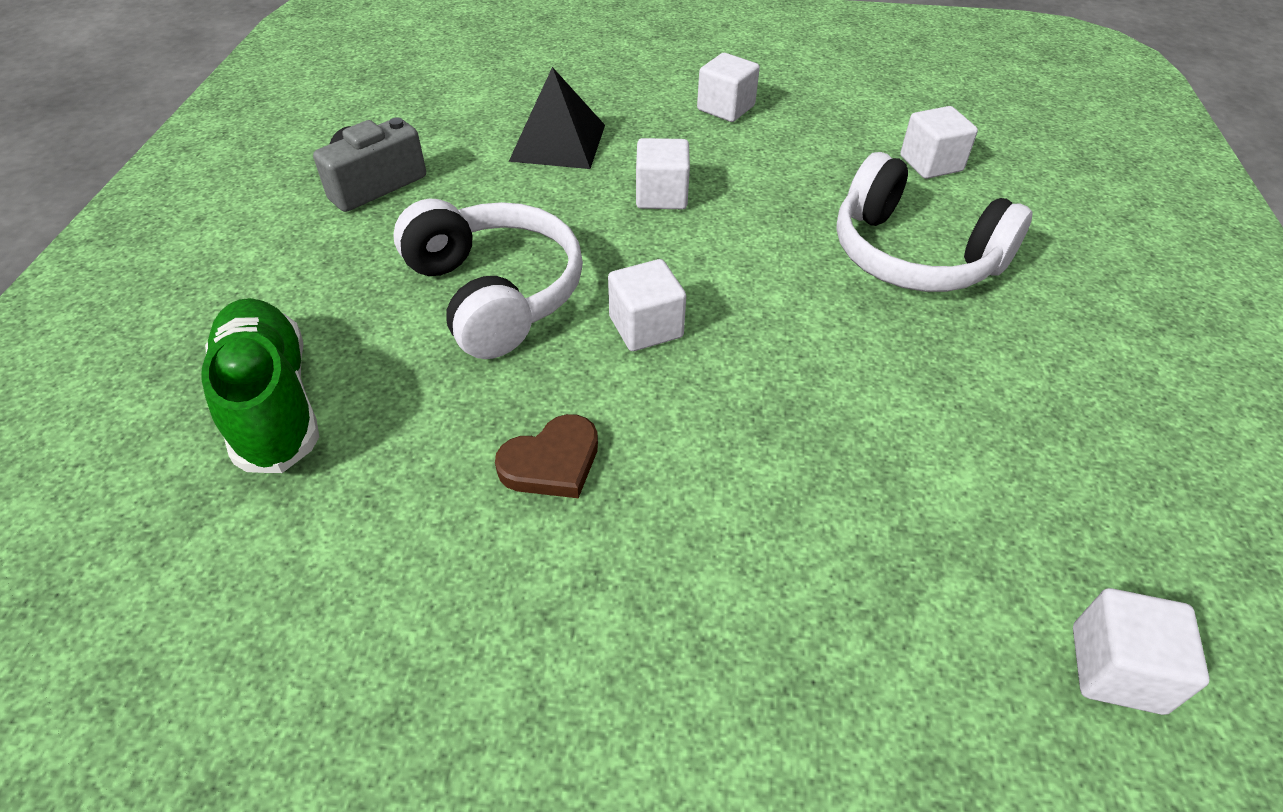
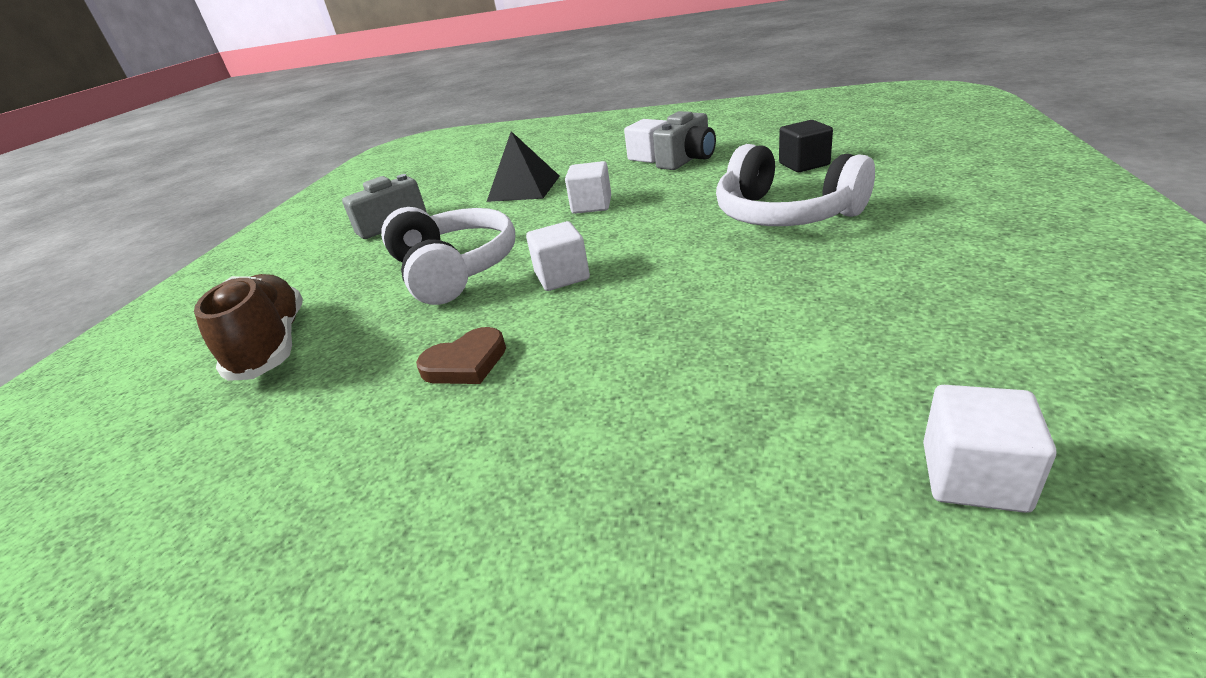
camera: 10 degrees right, 15 degrees down
(272, 403) = (272, 345): green shoe -> brown shoe
(779, 124) = (687, 159): none -> grey camera
(931, 163) = (804, 164): white cube -> black cube

